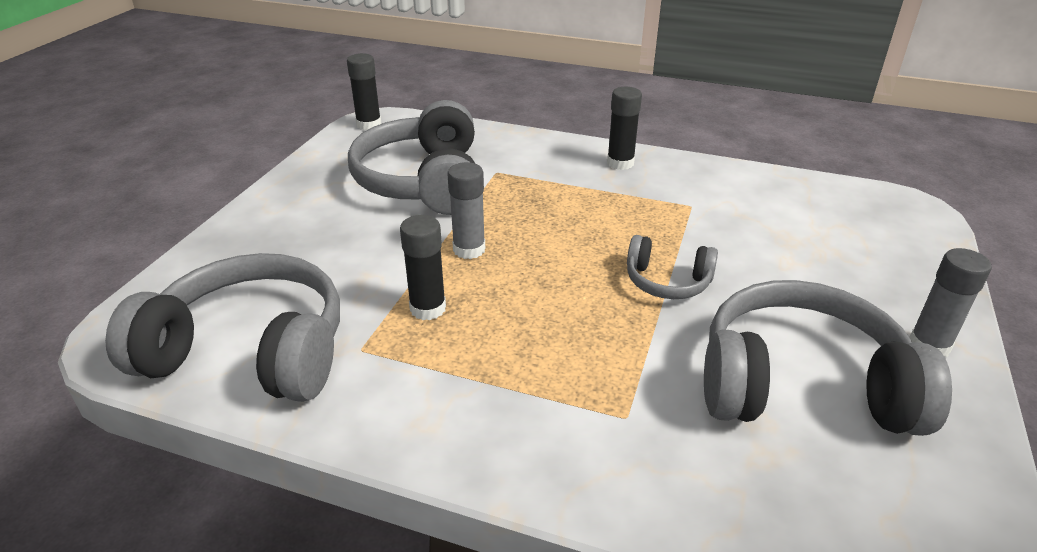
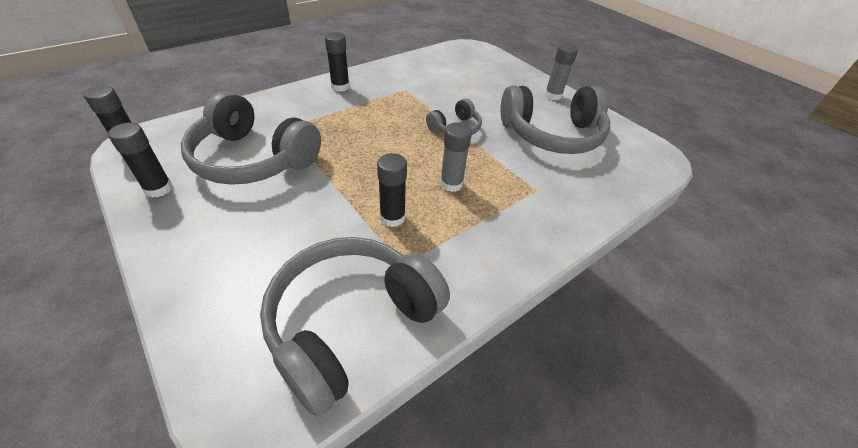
camera: 60 degrees left, 10 degrees up
(333, 162) = (158, 189): none -> black glue stick
(469, 249) = (354, 175): grey glue stick -> grey glue stick (451, 184)
(801, 385) = (552, 135): grey headphones -> grey headphones turned 135 degrees counterclockwise

